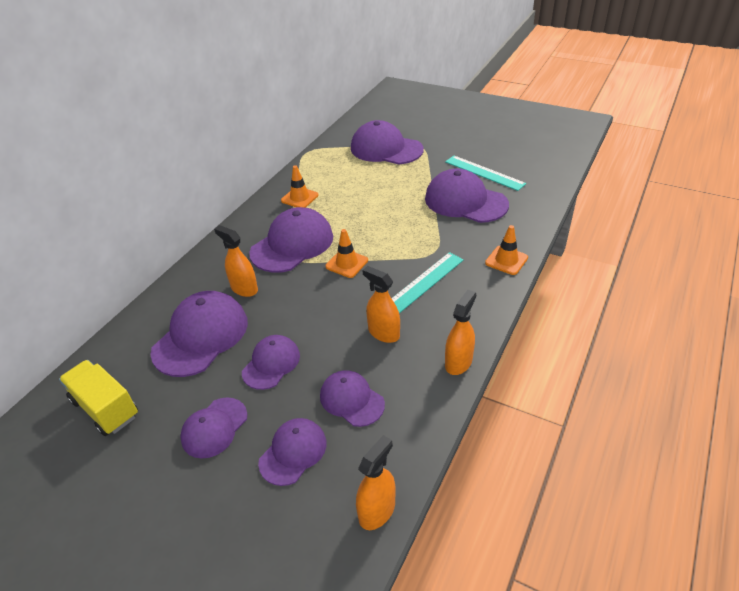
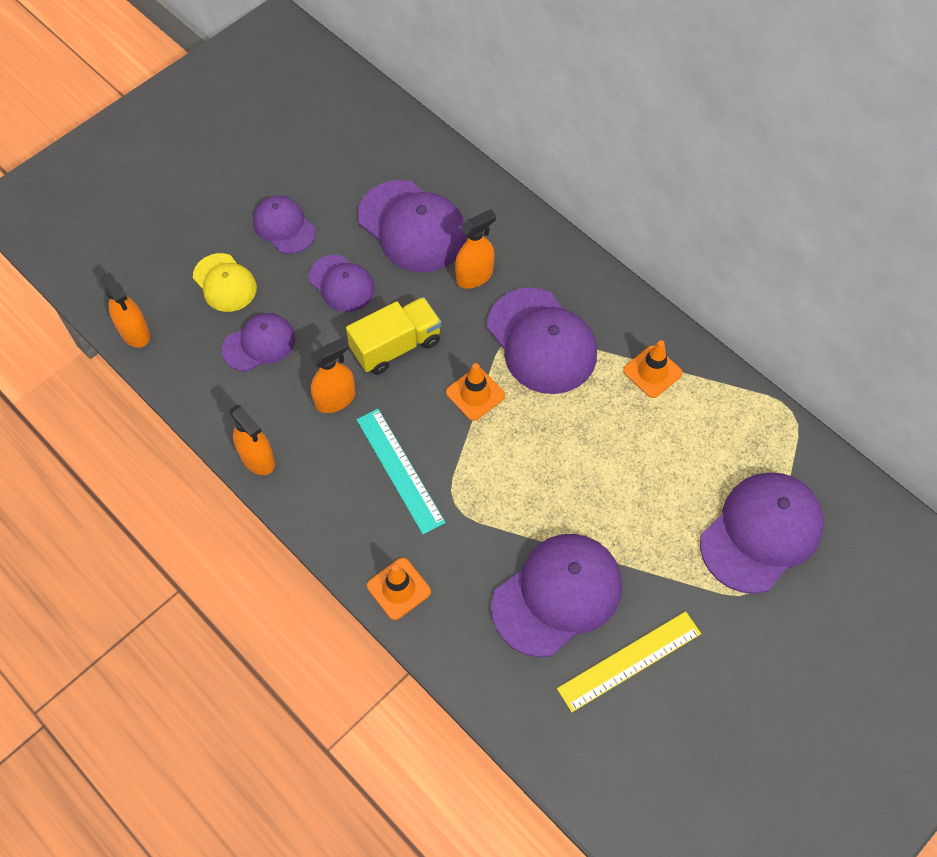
camera: 105 degrees right, 20 degrees up
(105, 408) = (350, 145): yellow truck -> yellow truck (396, 346)
(293, 452) = (225, 283): purple cap -> yellow cap
(484, 172) = (629, 661): turquoise ruler -> yellow ruler

